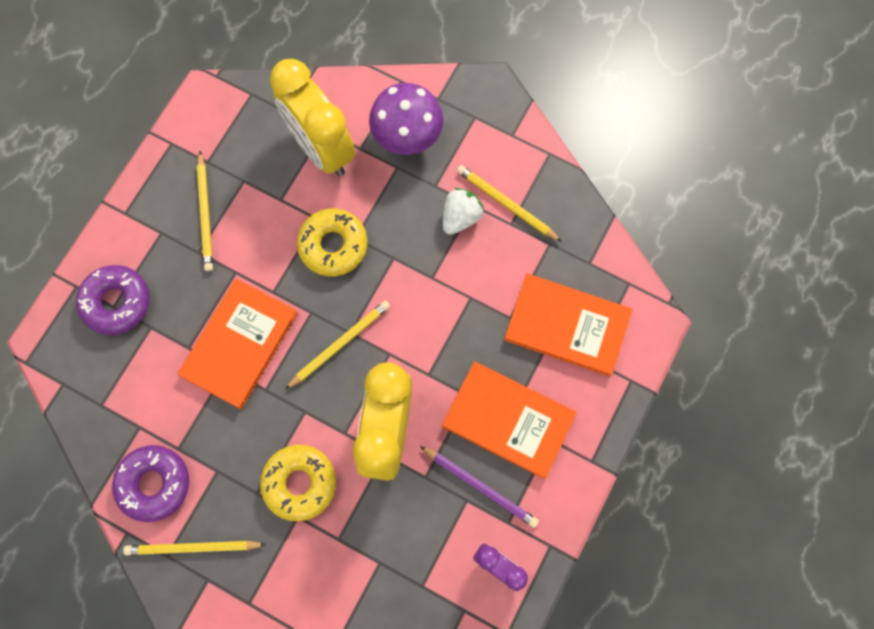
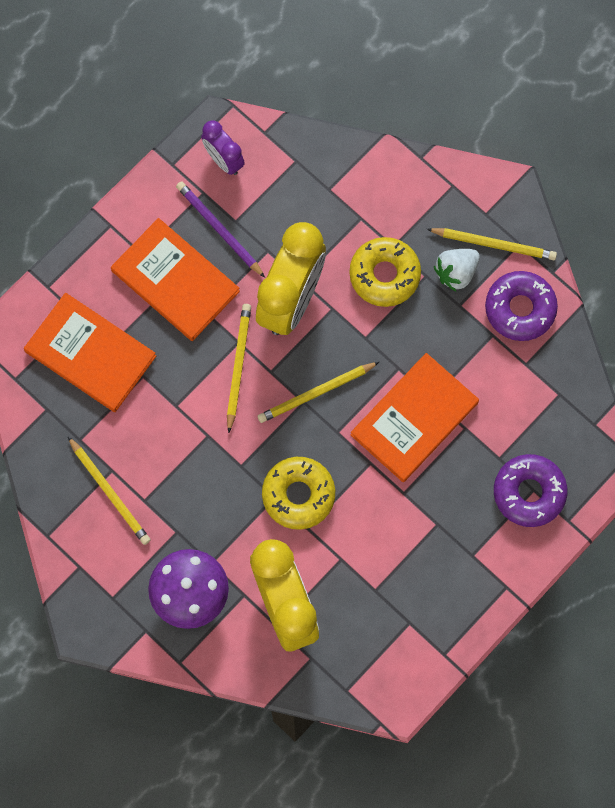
camera: 165 degrees left, 0 degrees up
(206, 214) = (422, 564): yellow pencil -> yellow pencil (238, 366)
(460, 217) = (160, 491): white strawberry -> white strawberry (456, 272)

